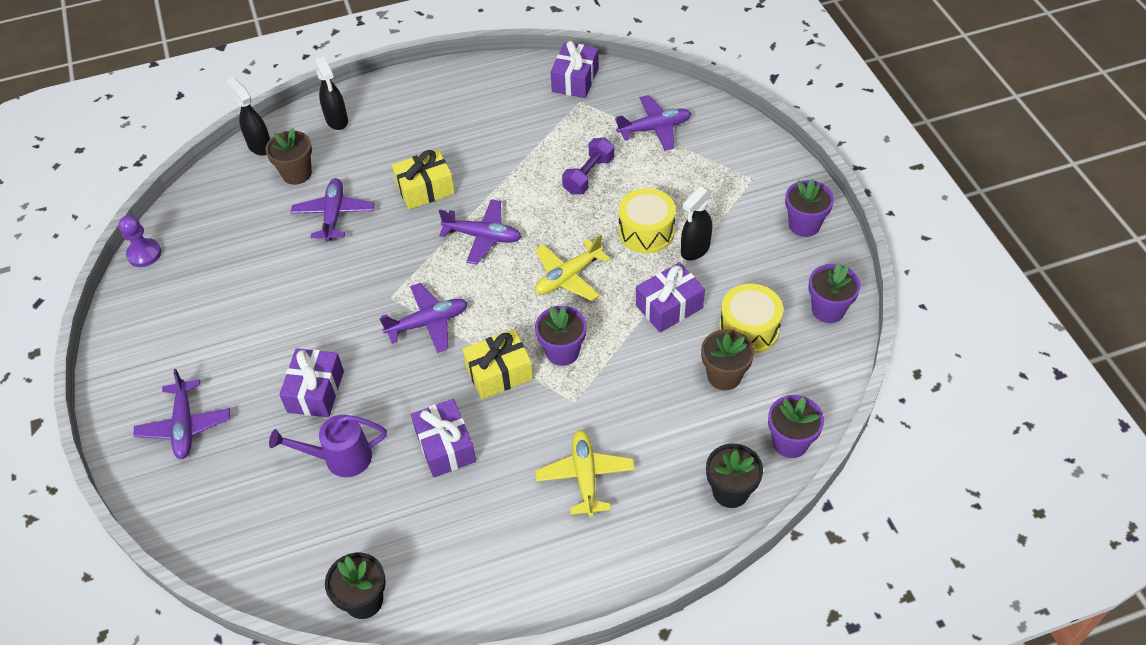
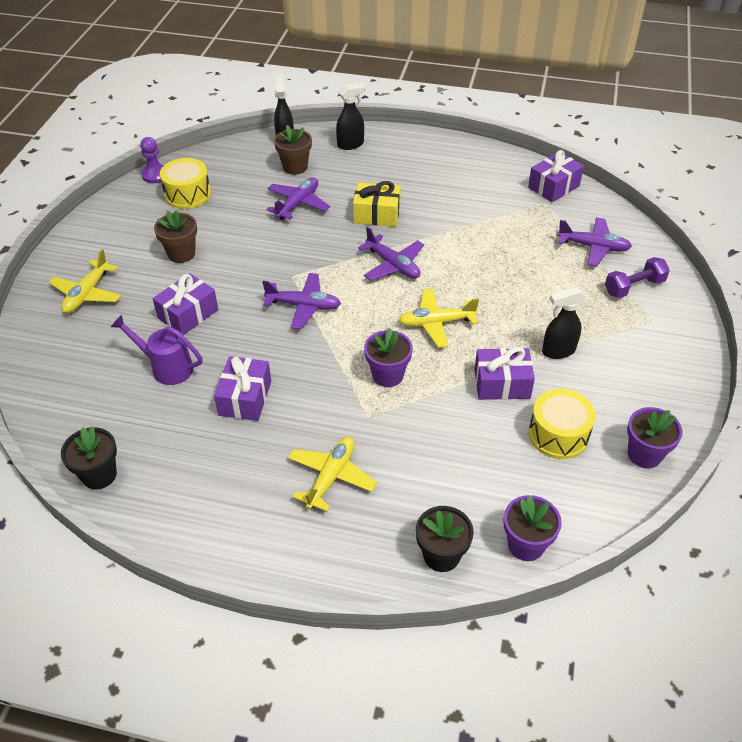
camera: 30 degrees right, 5 degrees down
(185, 426) = (87, 294): purple plane -> yellow plane
(337, 121) = (351, 144): black spray bottle -> black spray bottle turned 120 degrees counterclockwise
(499, 373) = (327, 366): yellow gift -> none
(588, 175) = (511, 258): purple dumbbell -> purple dumbbell (634, 287)
(646, 232) = (526, 319): yellow drum -> yellow drum (187, 194)
(724, 376) = (508, 460): brown flower pot -> brown flower pot (181, 254)
(804, 225) = (673, 376): purple flower pot -> none

